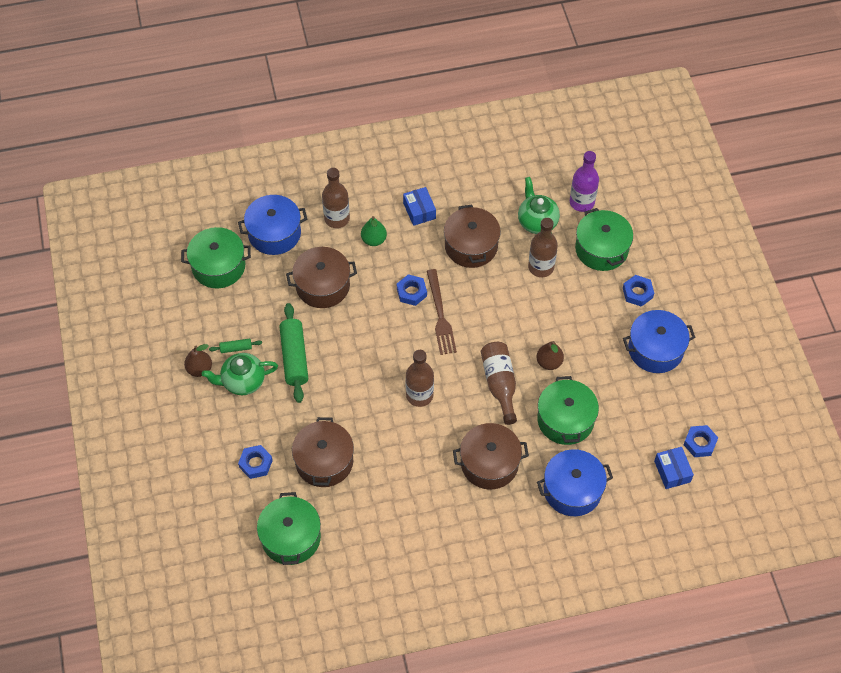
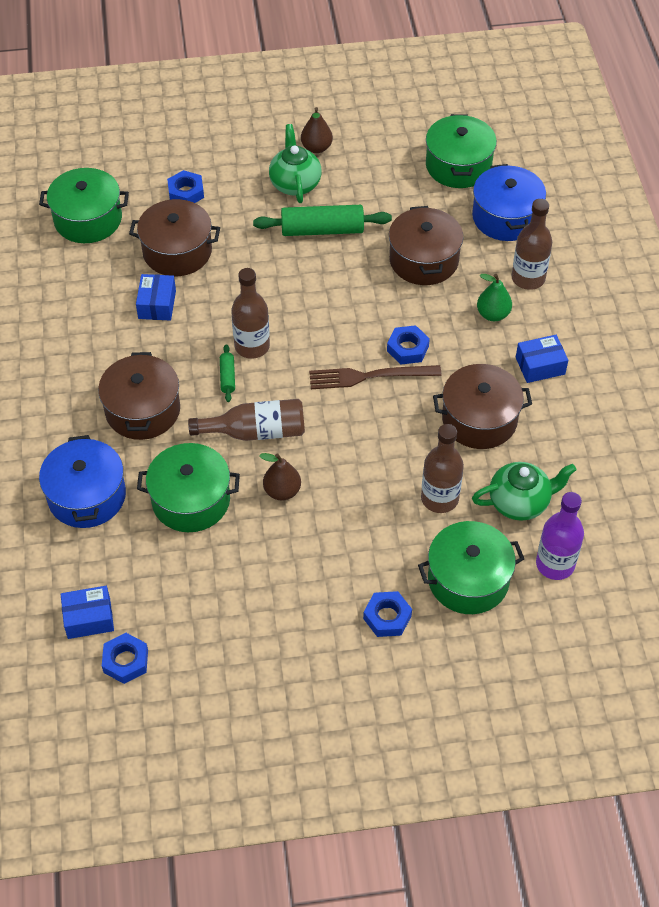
camera: 95 degrees right, 5 degrees down
(236, 348) = (341, 179): green rolling pin -> green rolling pin (227, 377)
(383, 468) = (157, 304): none -> blue box
(655, 349) = (287, 627): blue pot -> none

